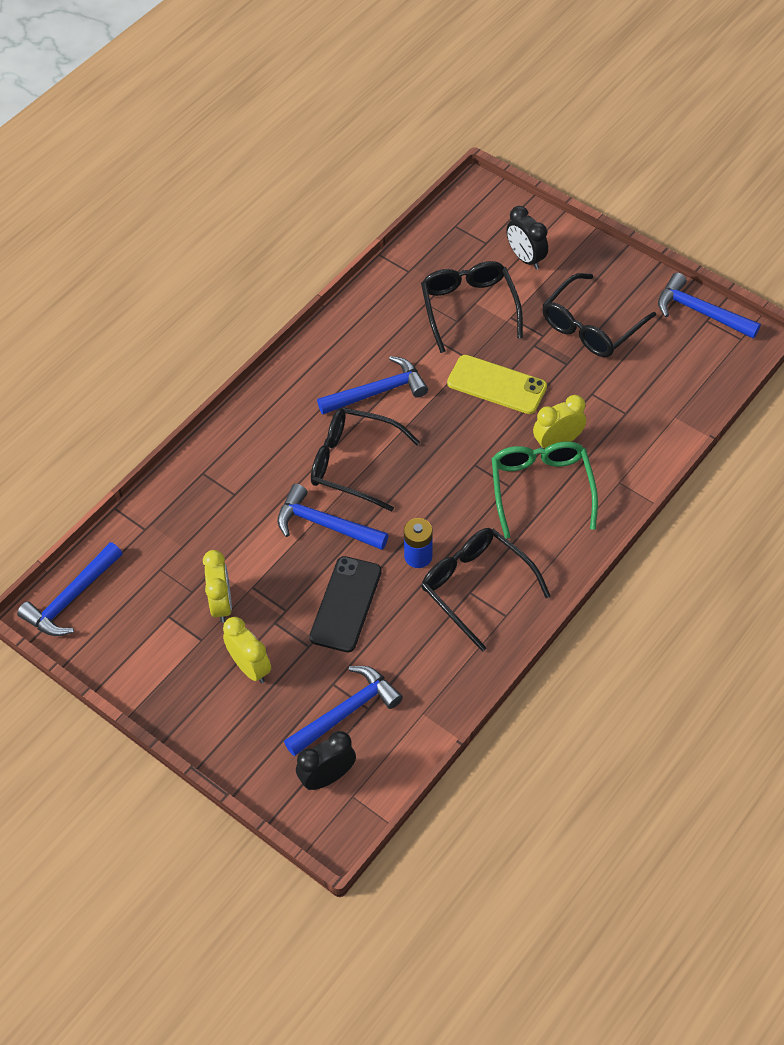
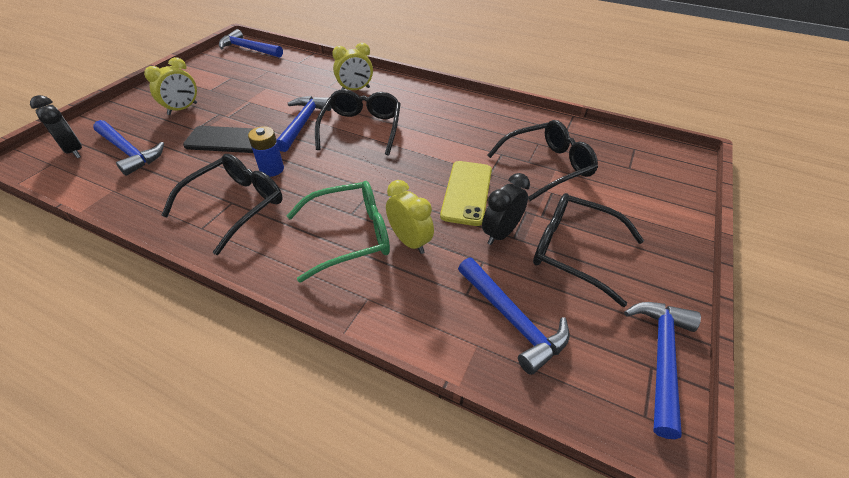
camera: 75 degrees right, 10 degrees down
(221, 604) = (237, 93): yellow clock -> yellow clock (355, 89)
(378, 392) = (435, 131): blue hammer -> blue hammer (512, 320)
(525, 258) = (630, 194): black clock -> black clock (500, 233)

